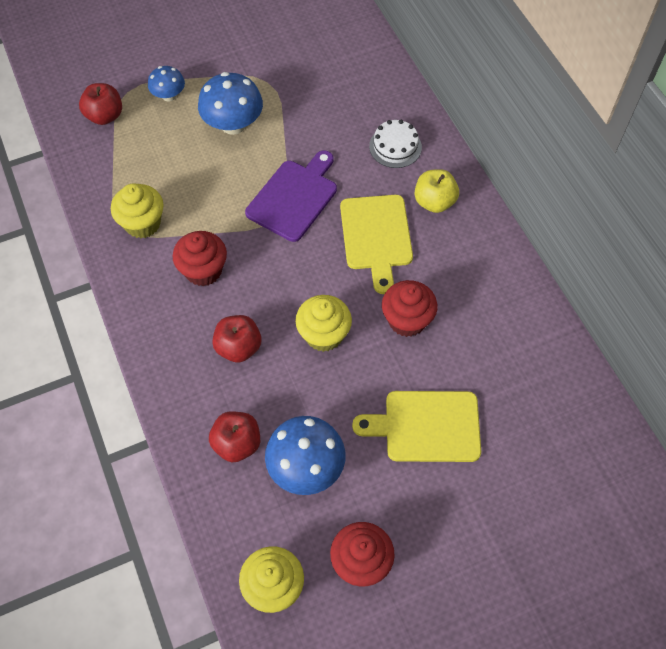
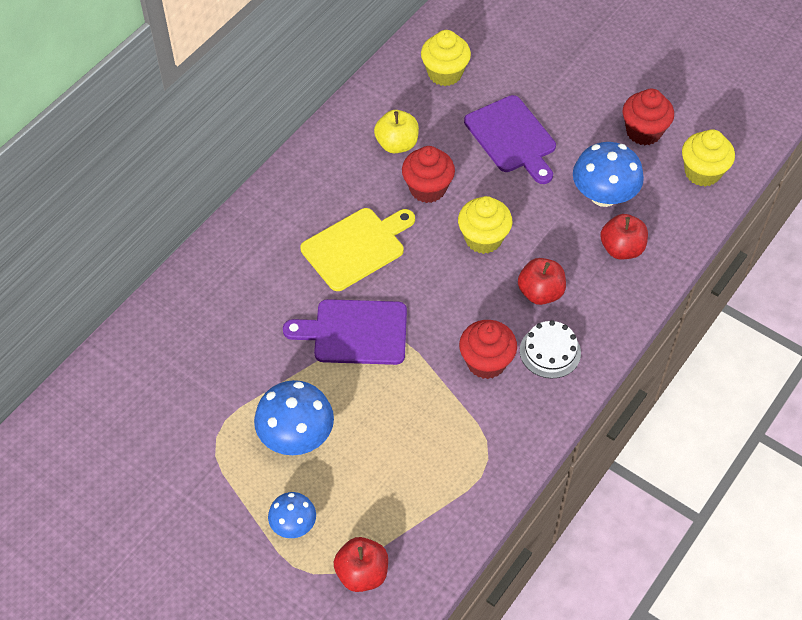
camera: 120 degrees left, 5 degrees down
(142, 223) = (472, 445): yellow cupcake -> yellow cupcake (445, 73)
(395, 147) = (239, 279): white cake -> white cake (550, 351)
(426, 426) = (512, 138): yellow cutting board -> purple cutting board
(434, 202) = (288, 221): yellow apple -> yellow apple (397, 144)

